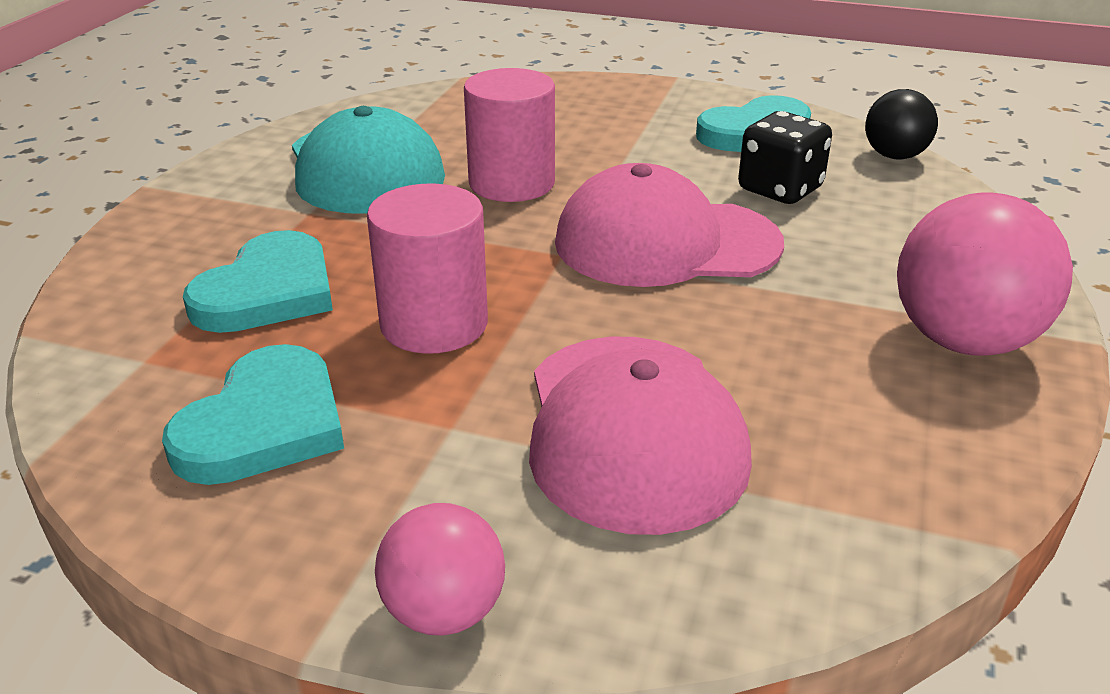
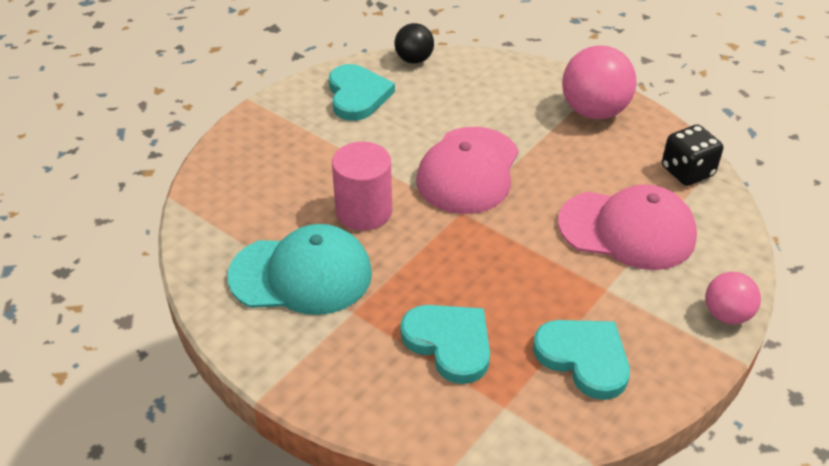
camera: 70 degrees left, 10 degrees up
(434, 324) = (514, 277): pink cylinder -> none
(780, 189) = (430, 112): black dice -> black dice (687, 171)

